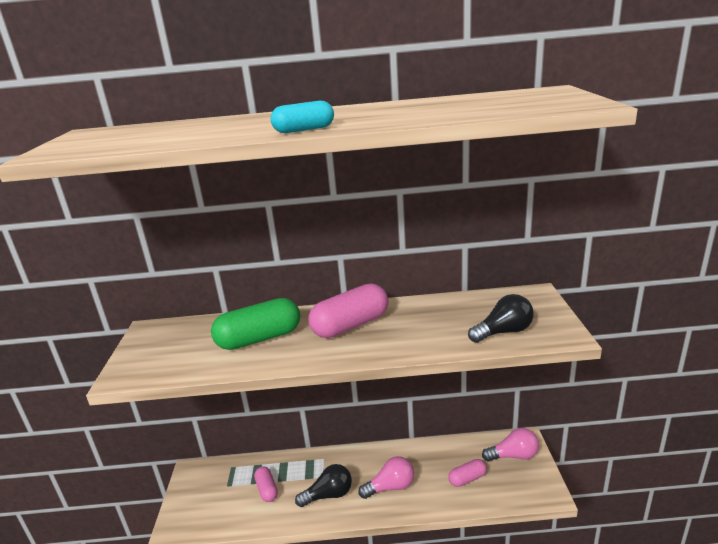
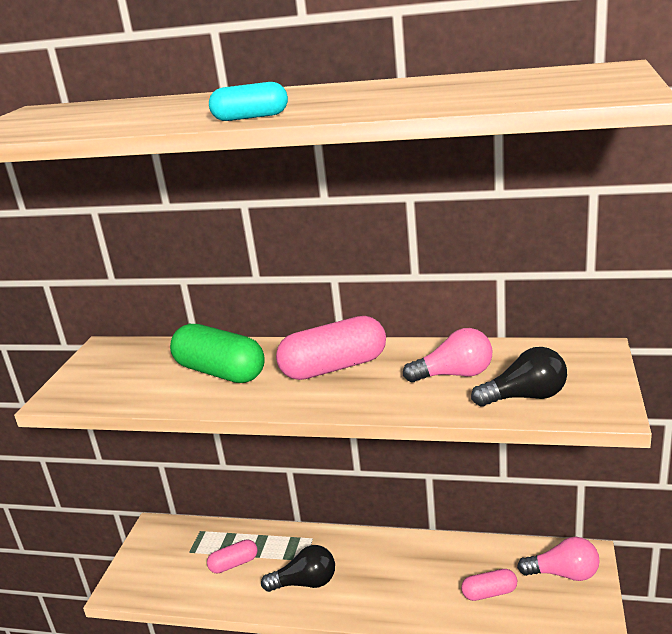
camera: 15 degrees right, 0 degrees up
(259, 338) = (220, 372): green capsule -> green capsule turned 45 degrees clockwise
(267, 489) = (234, 564): pink capsule -> pink capsule turned 75 degrees clockwise
(390, 487) = (385, 586): pink light bulb -> pink light bulb (454, 374)

